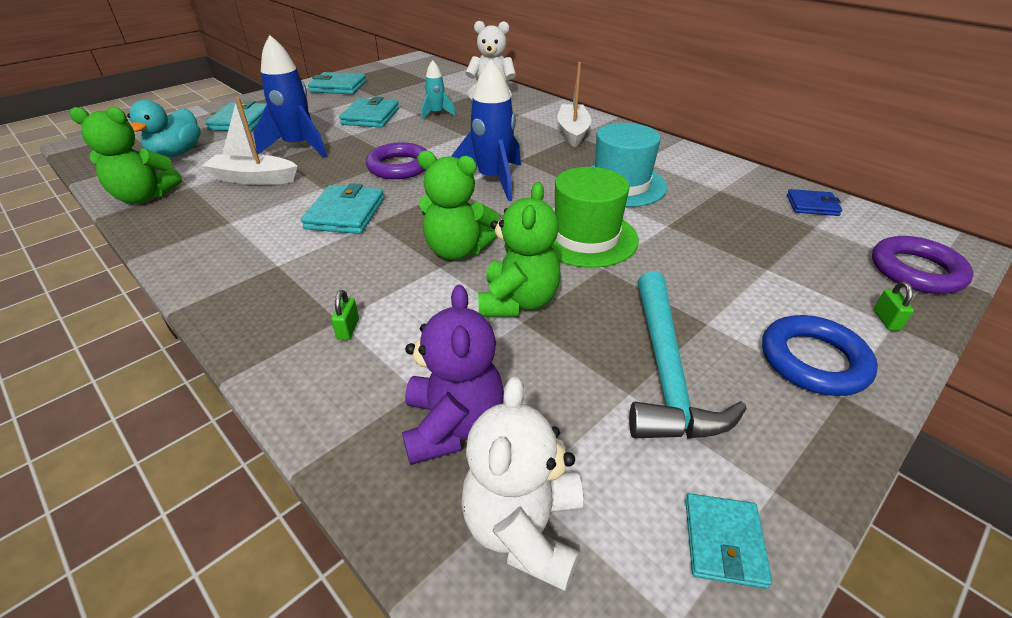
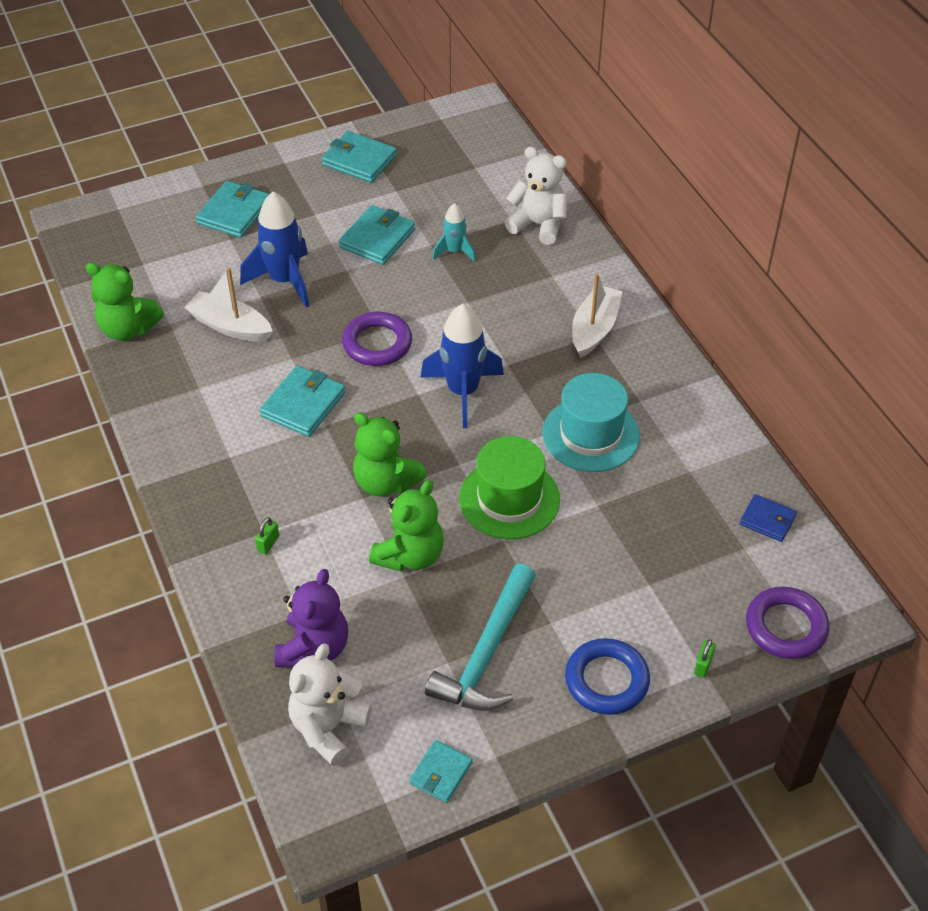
camera: 20 degrees right, 10 degrees up
(177, 153) = (162, 261): turquoise duck -> none

